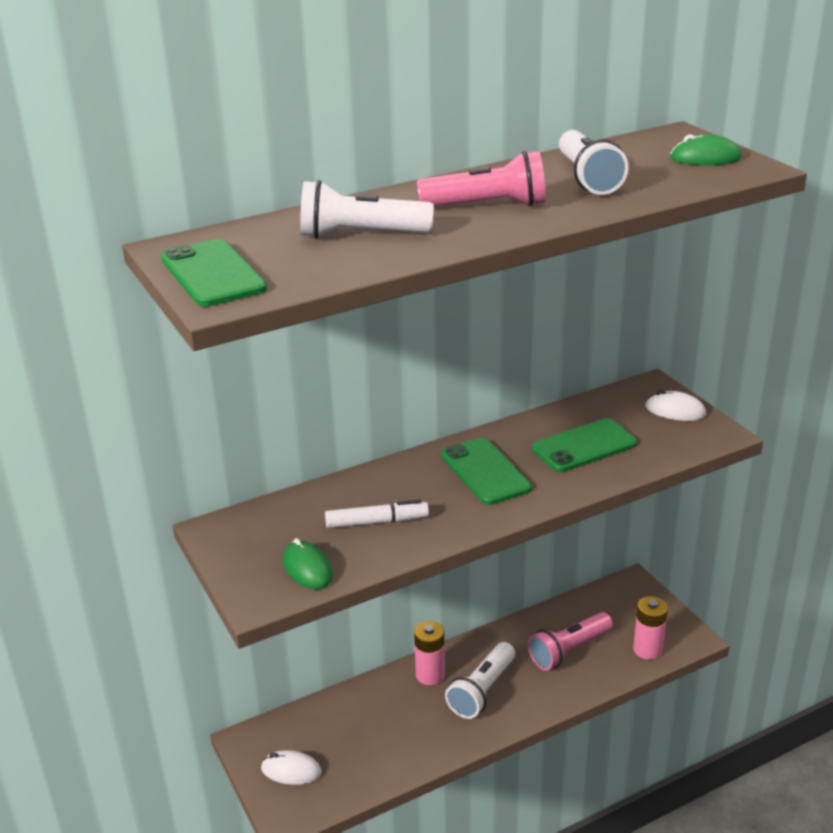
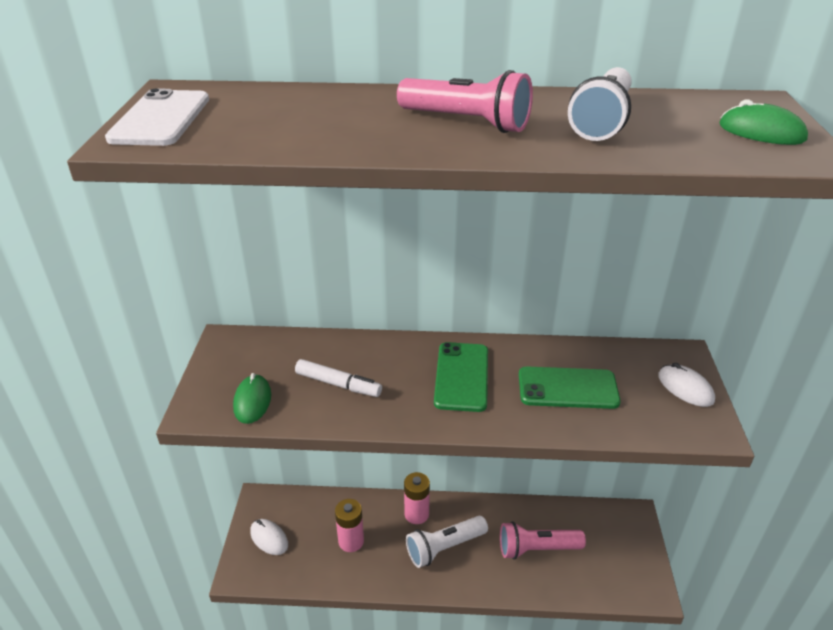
camera: 30 degrees right, 5 degrees up
(212, 274) = (160, 119): green phone -> white phone
(360, 235) = (320, 118): white flashlight -> none
(647, 649) = (604, 582): pink battery -> pink battery (351, 541)

